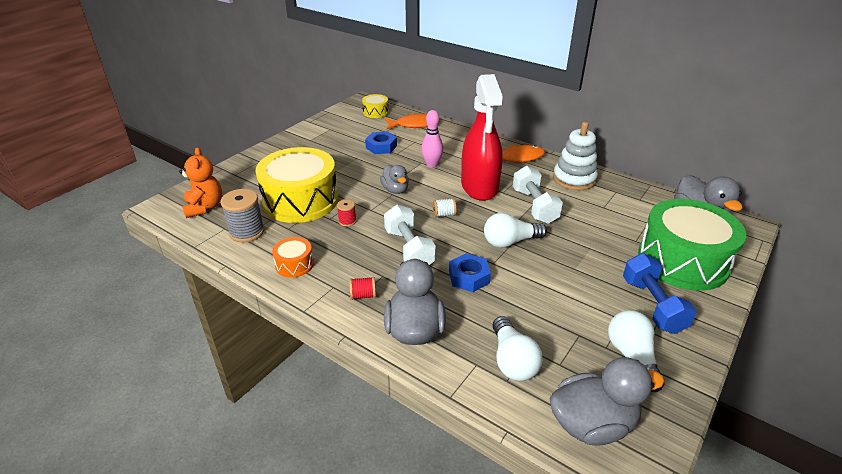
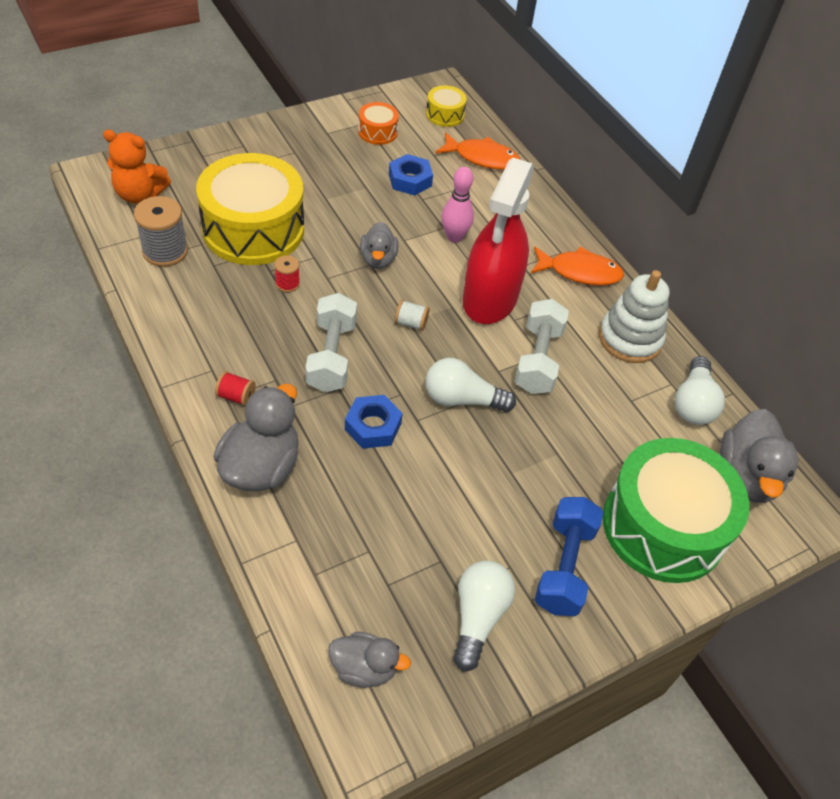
camera: 20 degrees right, 15 degrees up
(204, 207) = (140, 194): orange teddy bear -> orange teddy bear turned 90 degrees clockwise
(294, 264) = (189, 320): orange drum -> orange drum (377, 132)
(512, 361) = (338, 555): white light bulb -> white light bulb (693, 403)
(592, 424) = (364, 668): grey duck -> grey duck, size x0.61

